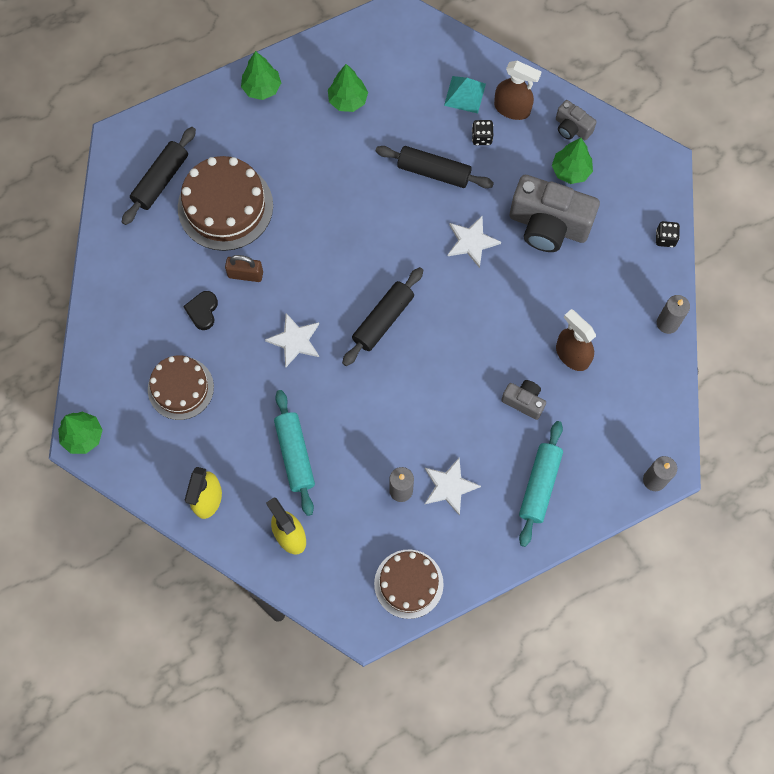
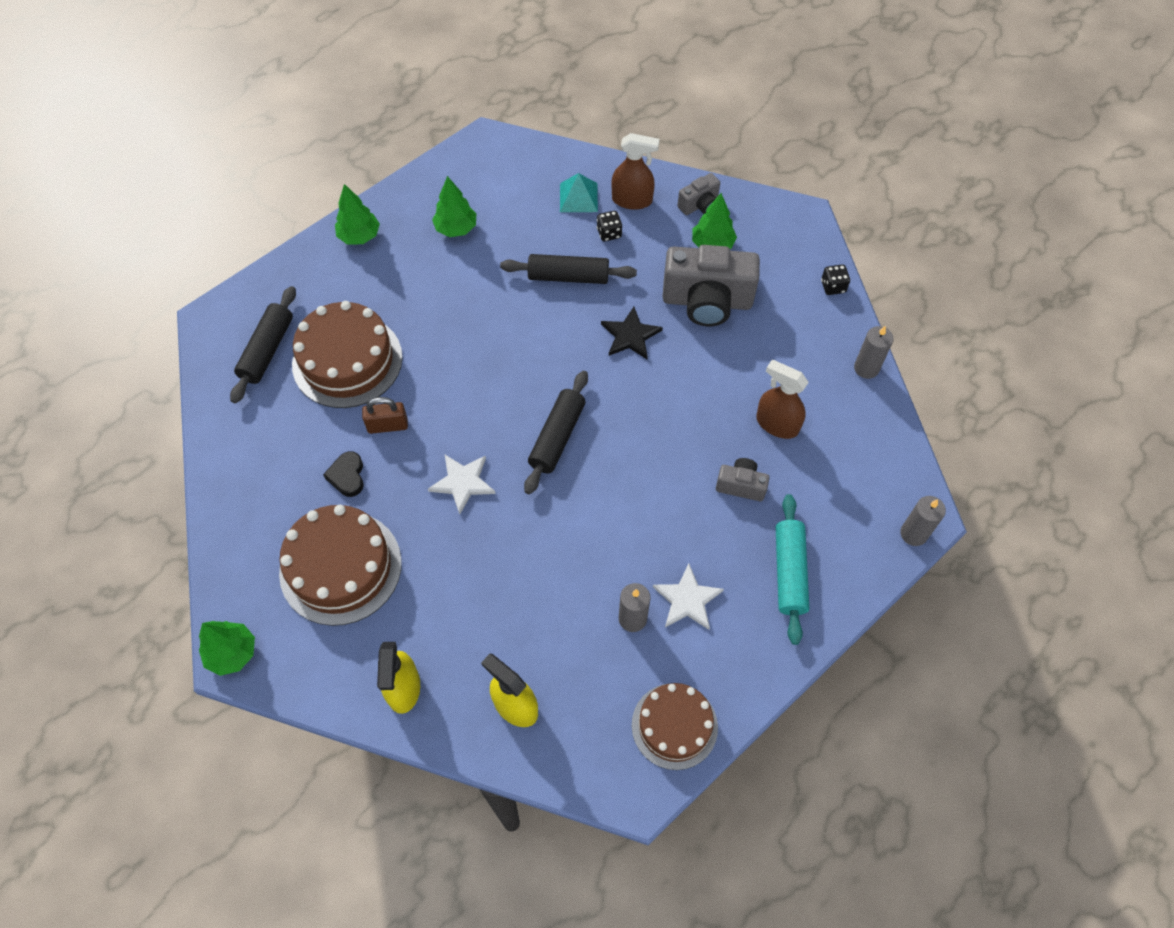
camera: 15 degrees left, 10 degrees down
(180, 388) = (340, 567): brown cake -> brown cake, size x1.51
(295, 455) = (496, 609): turquoise rolling pin -> none
(471, 242) = (630, 335): white star -> black star
(572, 128) = (699, 205): grey camera -> grey camera turned 60 degrees counterclockwise

